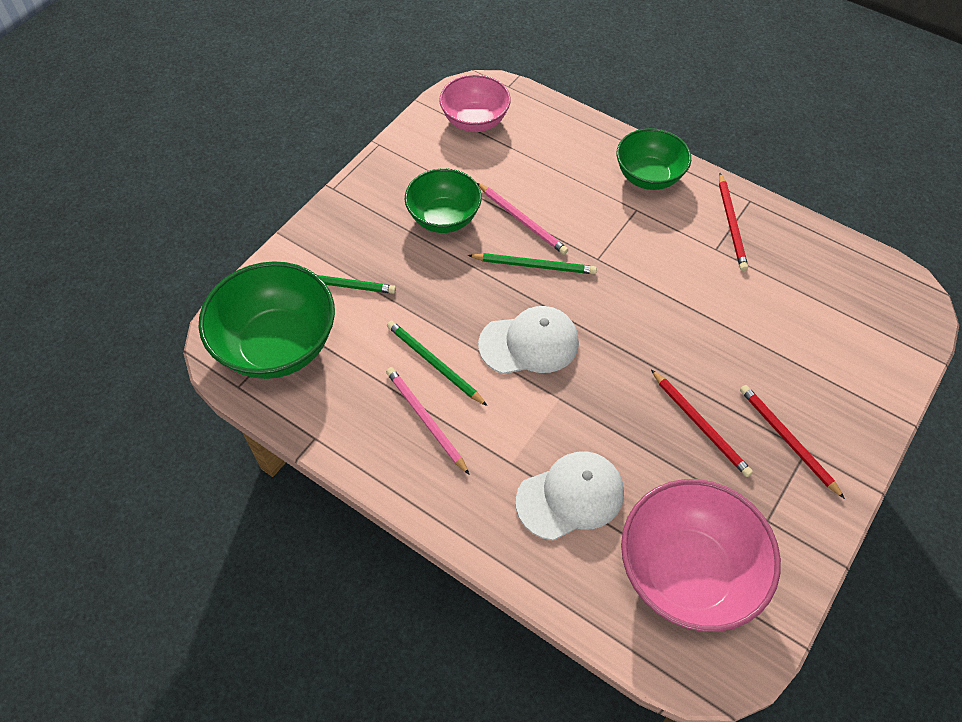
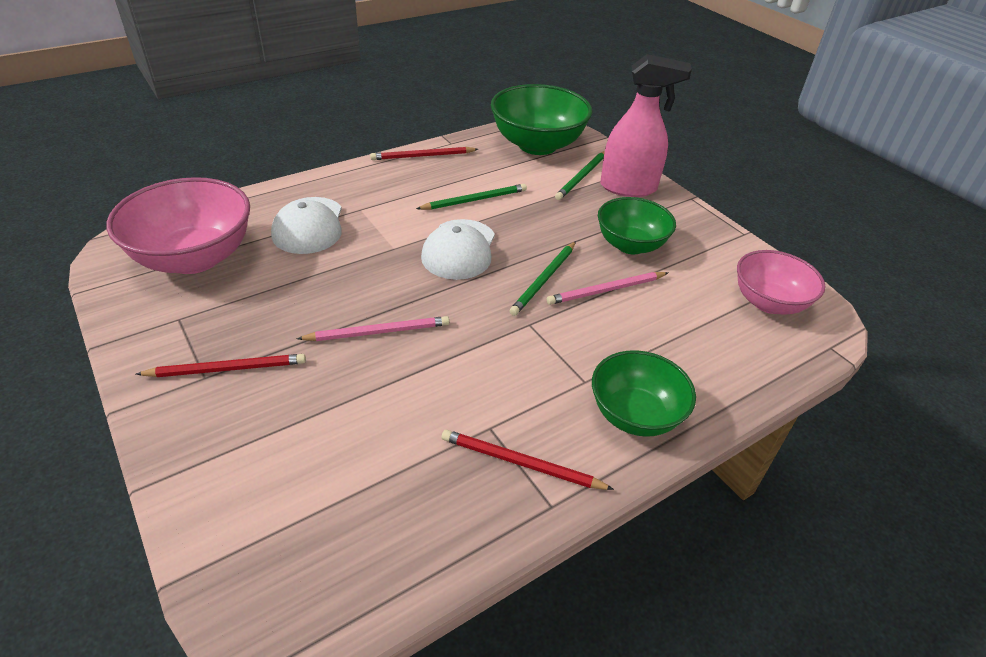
camera: 110 degrees right, 15 degrees down
(338, 239) = (628, 188): none -> pink spray bottle
(425, 420) = (429, 184): pink pencil -> pink pencil (378, 332)
(700, 425) = (297, 317): red pencil -> red pencil (422, 156)

